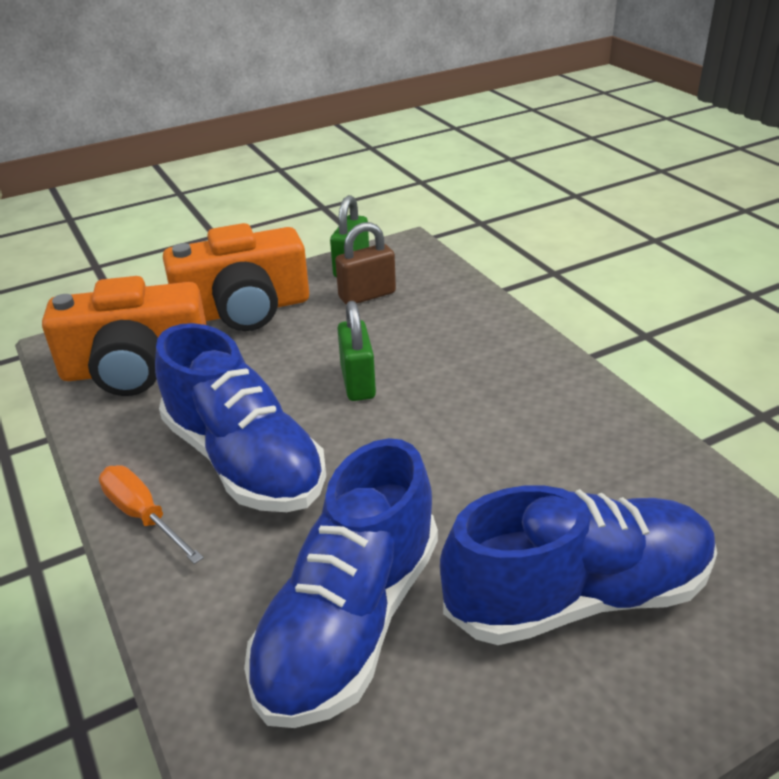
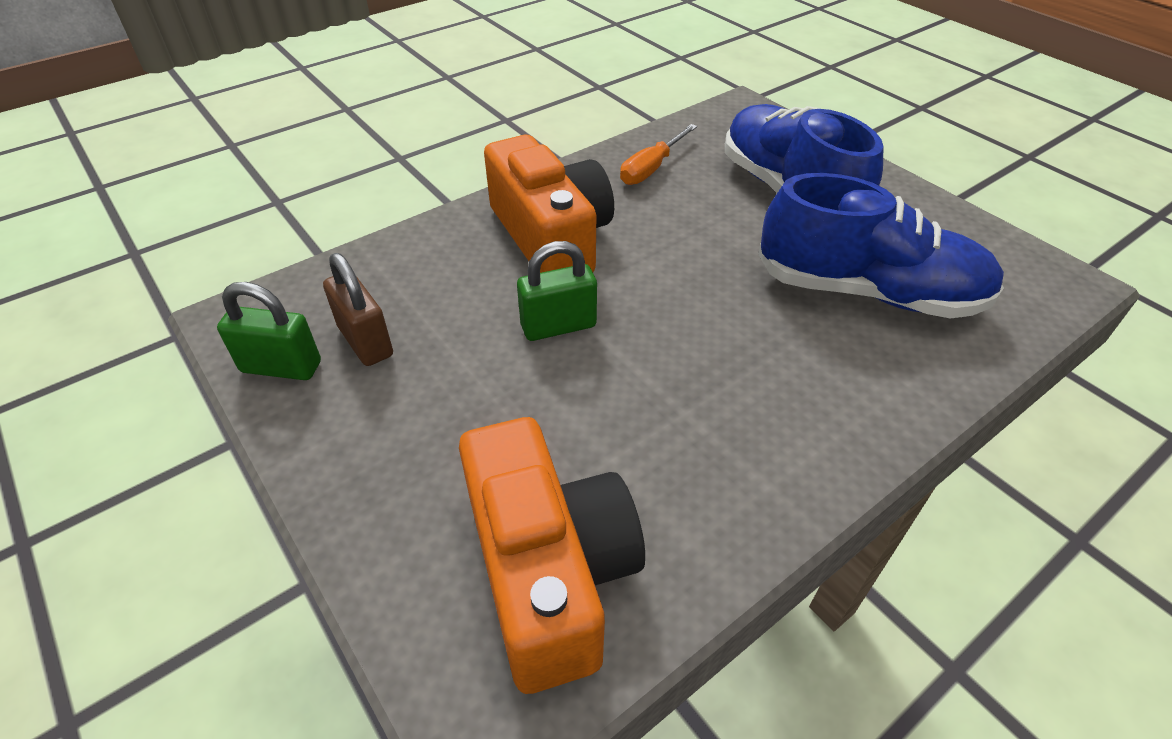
camera: 100 degrees left, 10 degrees up
(143, 516) = (823, 462): orange screwdriver -> orange screwdriver (651, 168)
(244, 310) = (387, 470): orange camera -> orange camera (551, 237)
(244, 461) = (711, 395): blue shoe -> none

